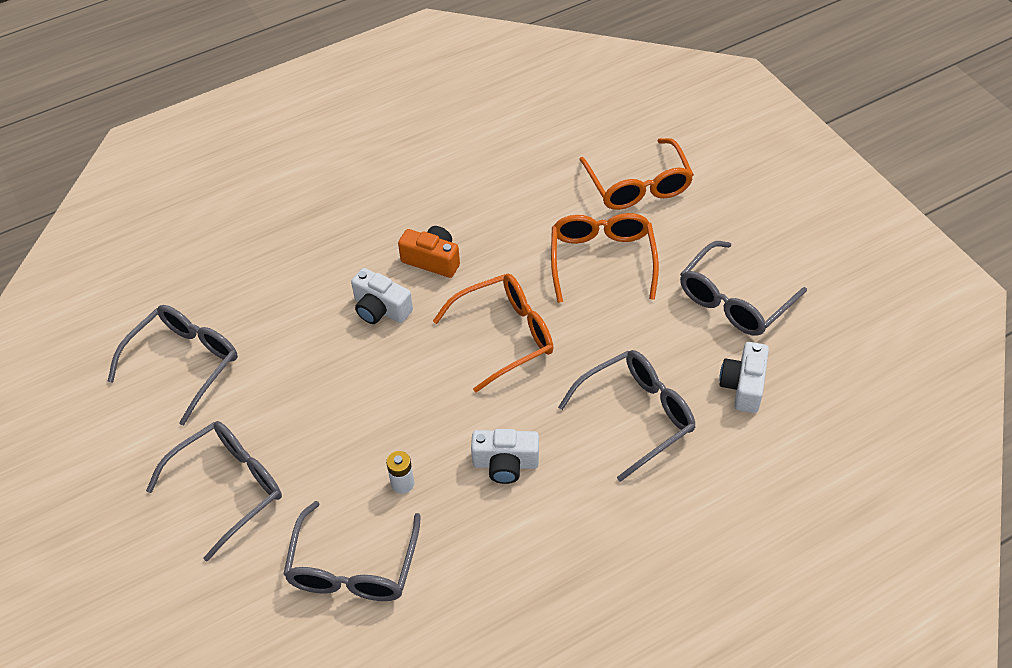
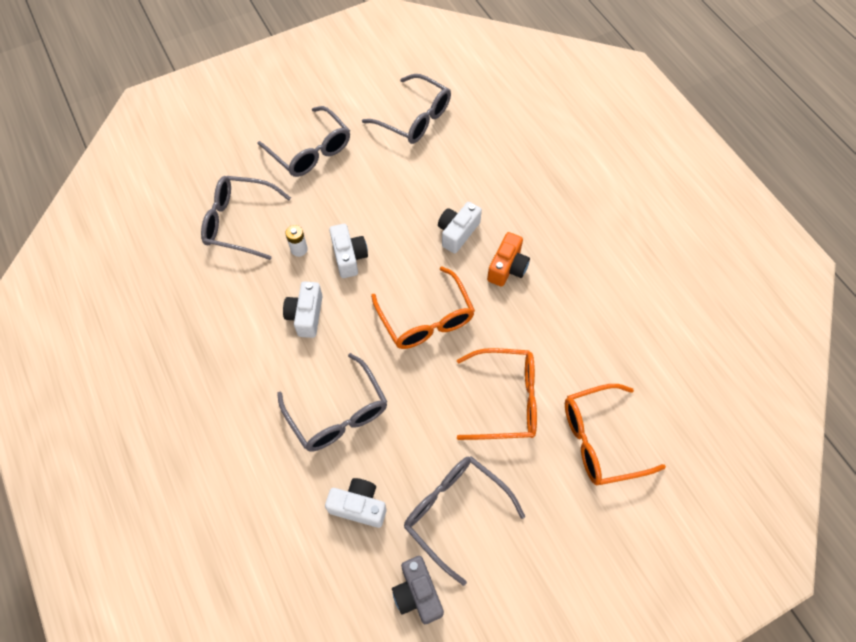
camera: 90 degrees right, 10 degrees up
(415, 423) = (349, 257): none -> white camera
(823, 328) = (417, 593): none -> grey camera

